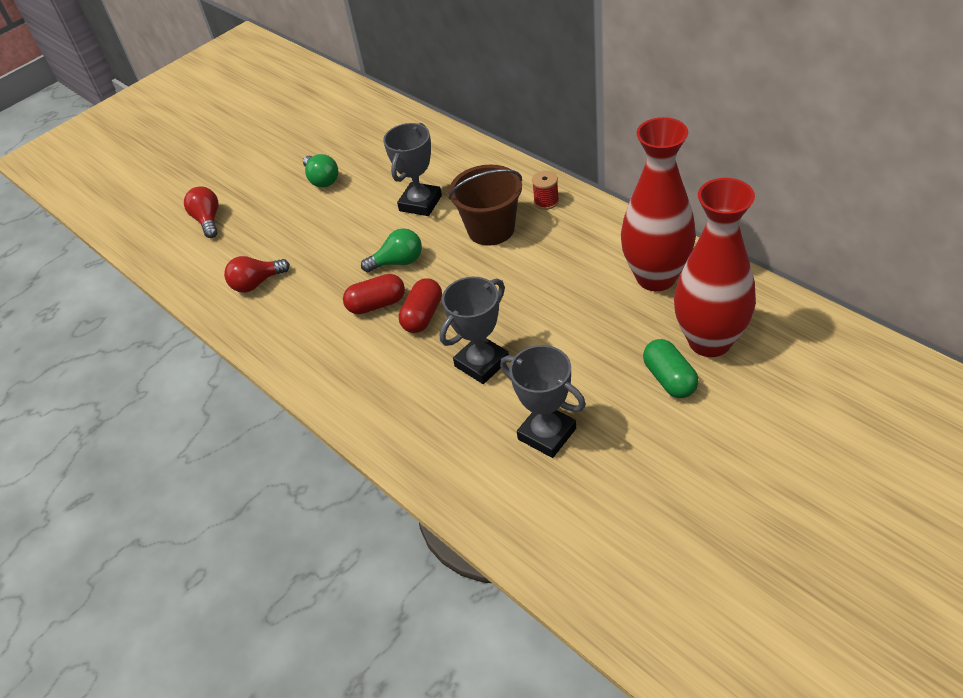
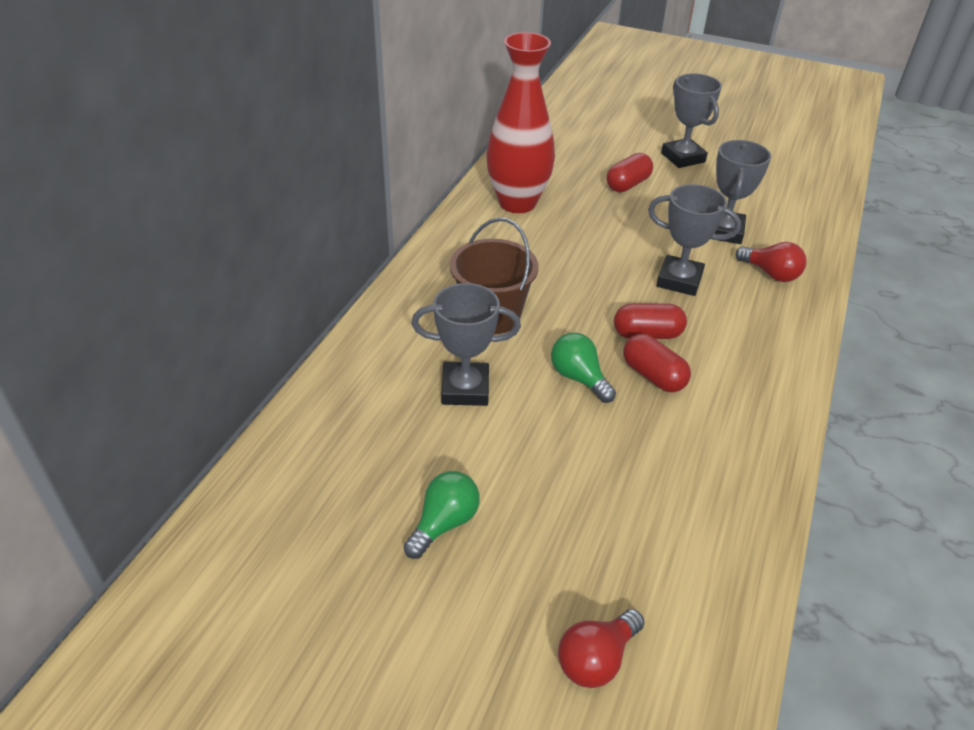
camera: 120 degrees left, 5 degrees down
(256, 283) = (688, 513): red light bulb -> red light bulb (771, 274)
(546, 201) = (430, 284): red spool -> none
(669, 379) = (628, 184): green capsule -> red capsule
(709, 341) = (577, 172): red vase -> none
(723, 459) = (683, 157): none -> grey trophy

